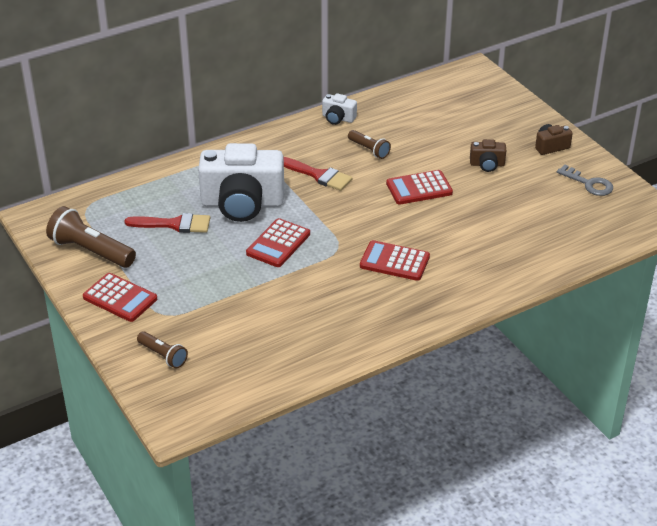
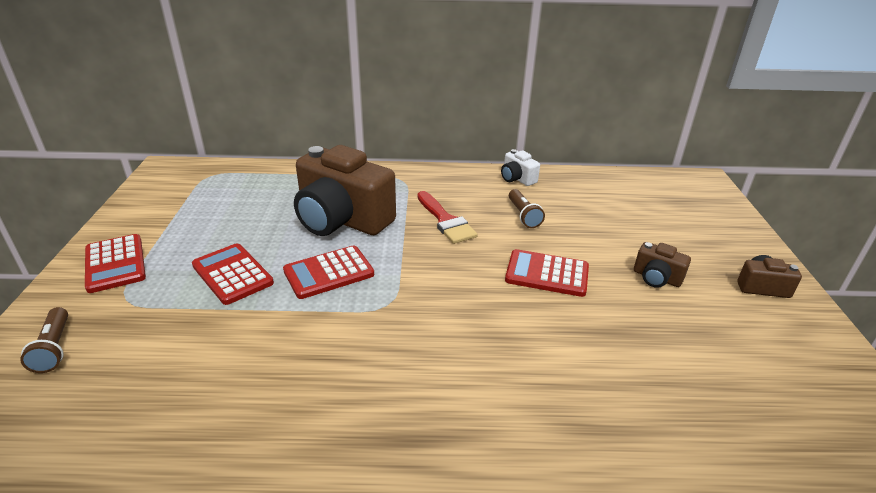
camera: 30 degrees right, 5 degrees down
(91, 251) = (160, 210): brown flashlight -> none
(174, 224) = (258, 215): red brush -> none
(242, 203) = (342, 220): white camera -> brown camera
(394, 261) = (437, 352): red calculator -> red calculator (232, 274)
(589, 183) = (801, 357): grey key -> none

